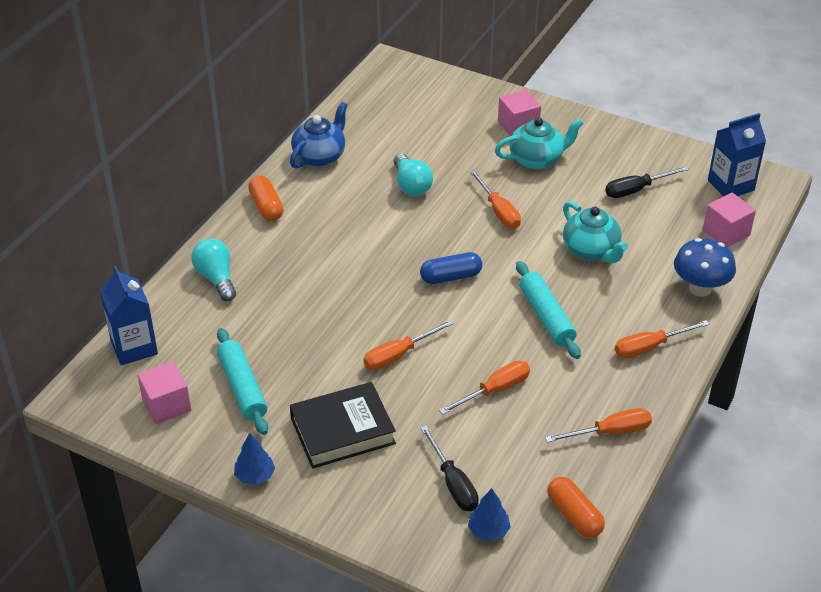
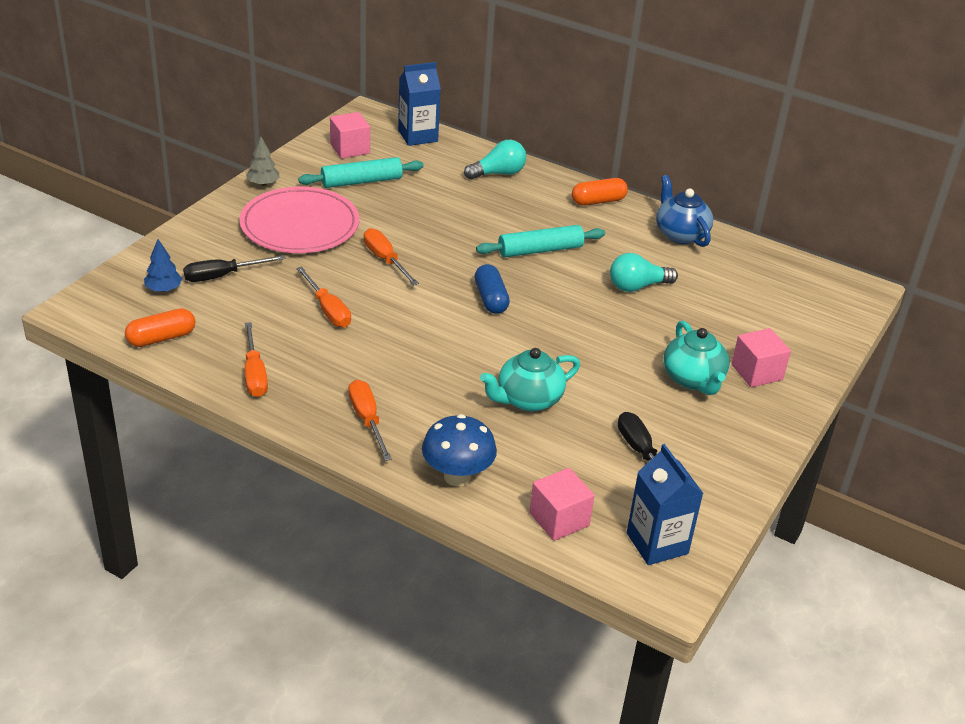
camera: 90 degrees right, 5 degrees down
(255, 476) = (263, 183): blue tree -> grey tree
(320, 156) = (680, 234): blue teapot -> blue teapot turned 150 degrees counterclockwise
(342, 431) = (300, 225): black book -> pink plate
(498, 211) = (596, 340): orange screwdriver -> none
(546, 316) = (425, 354): turquoise rolling pin -> turquoise rolling pin (540, 250)

